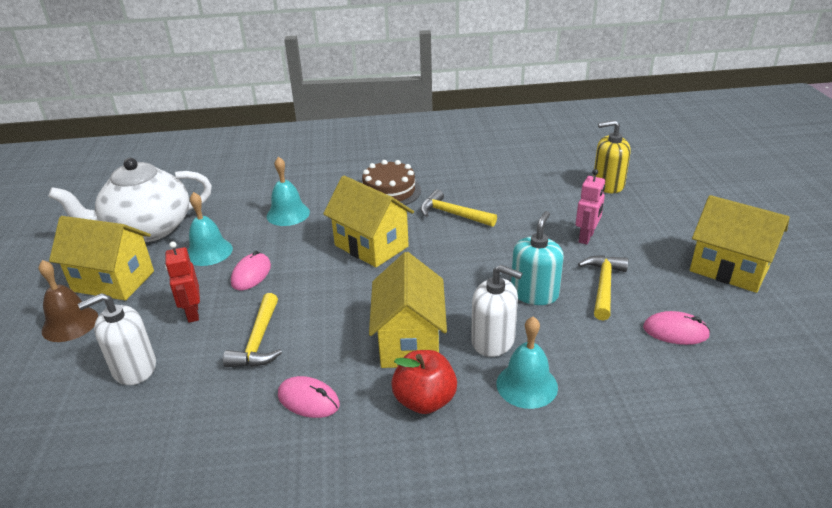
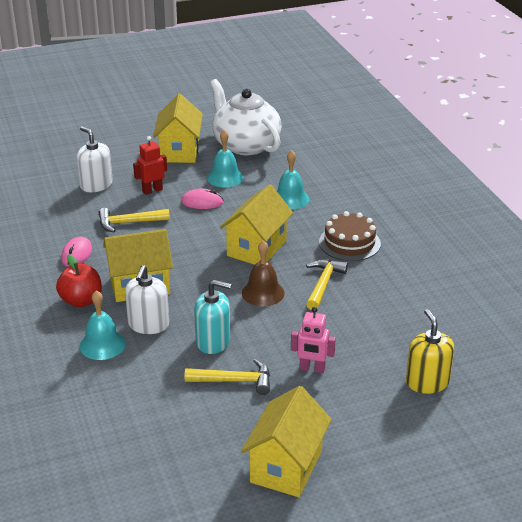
camera: 75 degrees right, 0 degrees up
(70, 323) = (132, 150): brown bell -> brown bell (263, 293)
(675, 331) = (179, 424): pink mouse -> none

